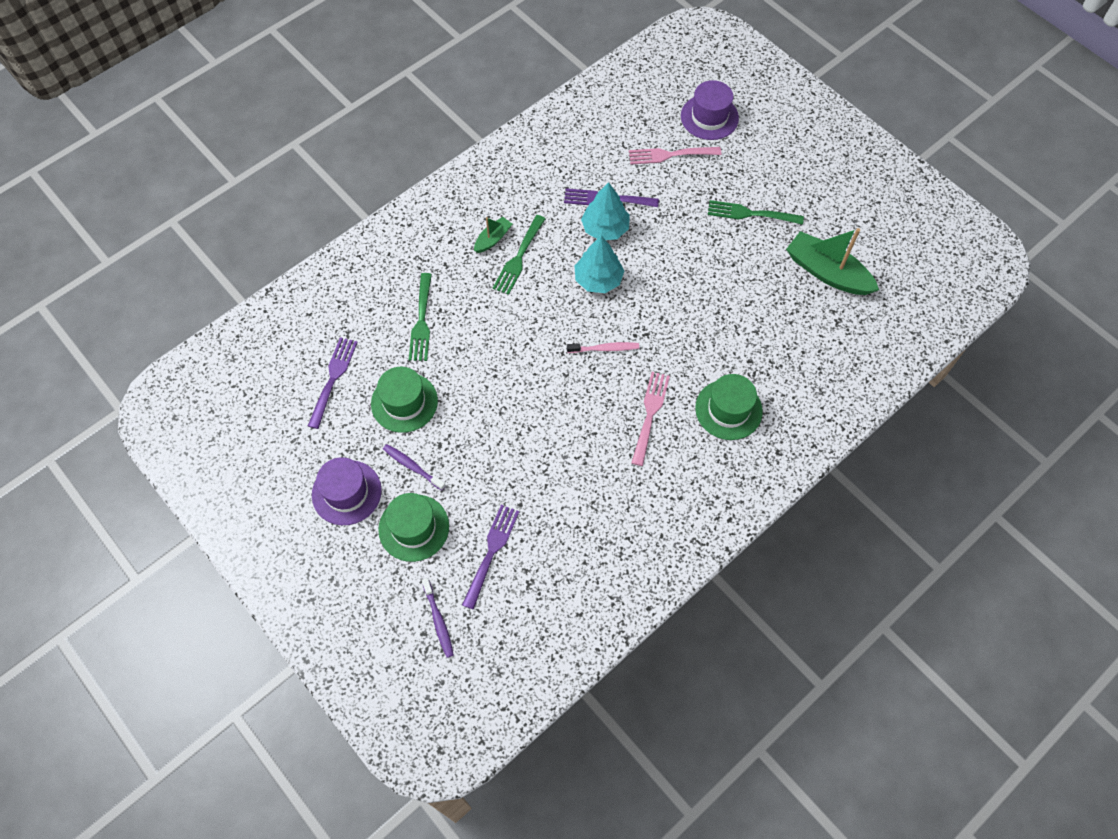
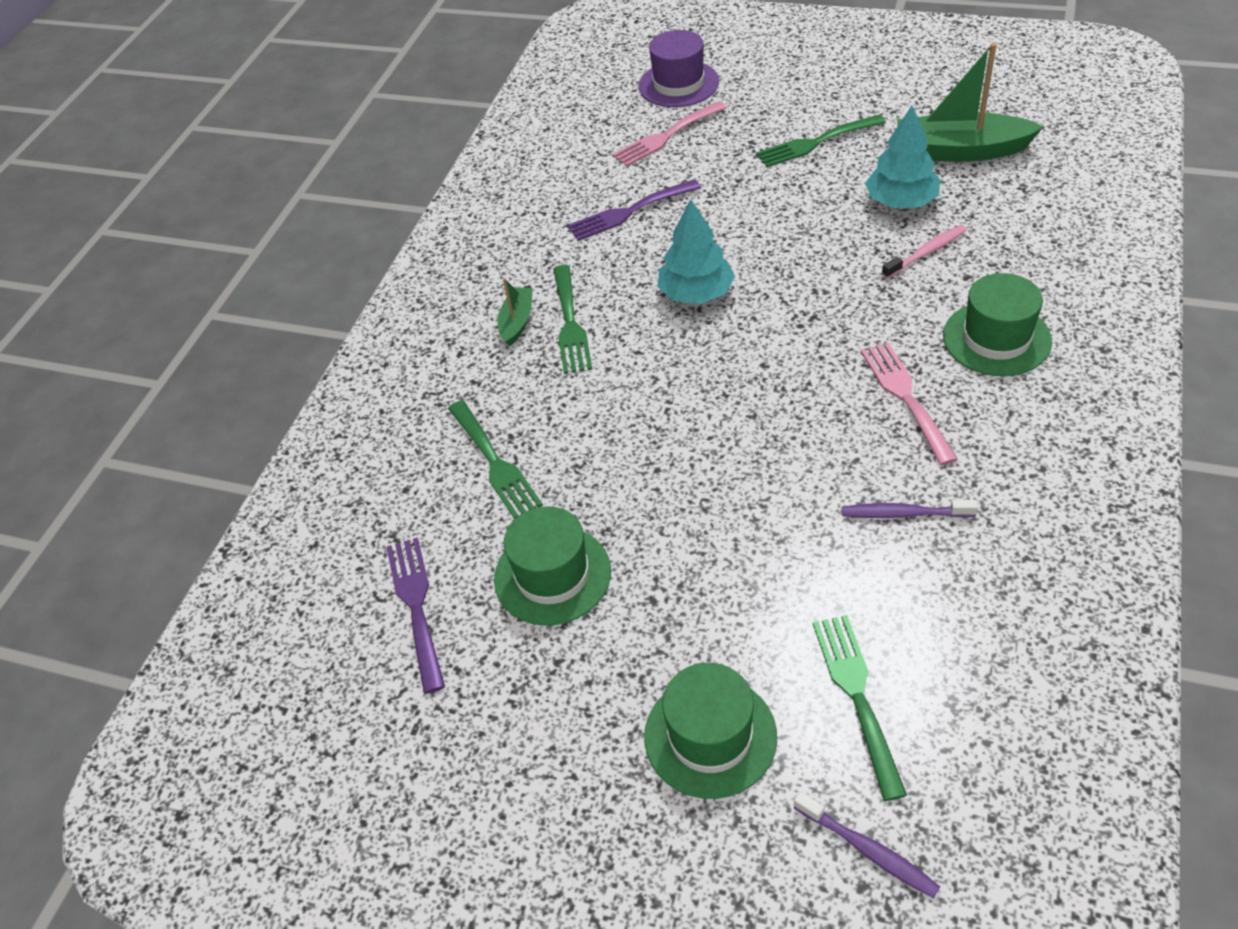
camera: 25 degrees left, 15 degrees down
(346, 492) = (561, 751): purple hat -> none
(413, 467) = (637, 652): purple toothbrush -> purple toothbrush (904, 513)
(491, 552) = (857, 696): purple fork -> green fork
(604, 348) = (775, 360): pink toothbrush -> pink toothbrush (926, 253)
(605, 228) = (655, 239): turquoise tree -> turquoise tree (901, 201)

